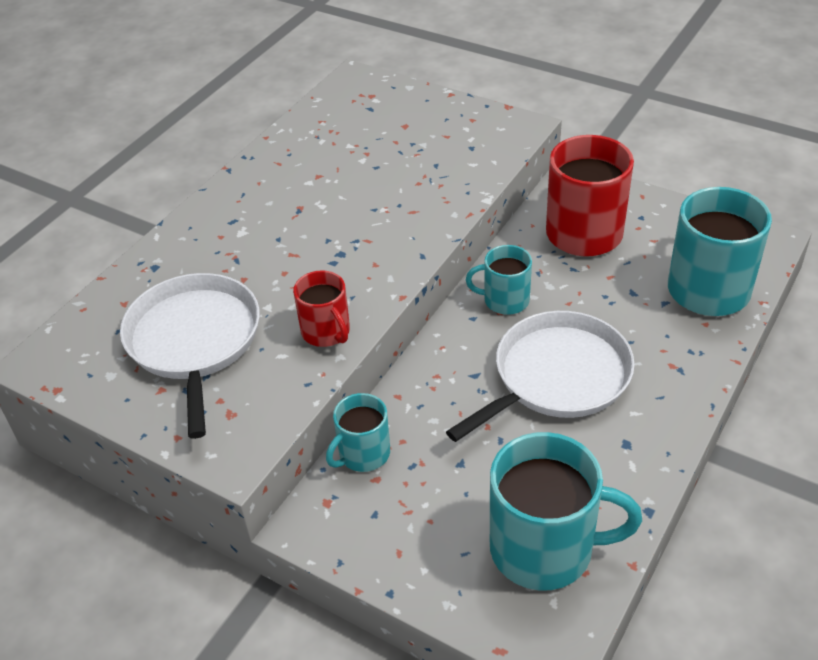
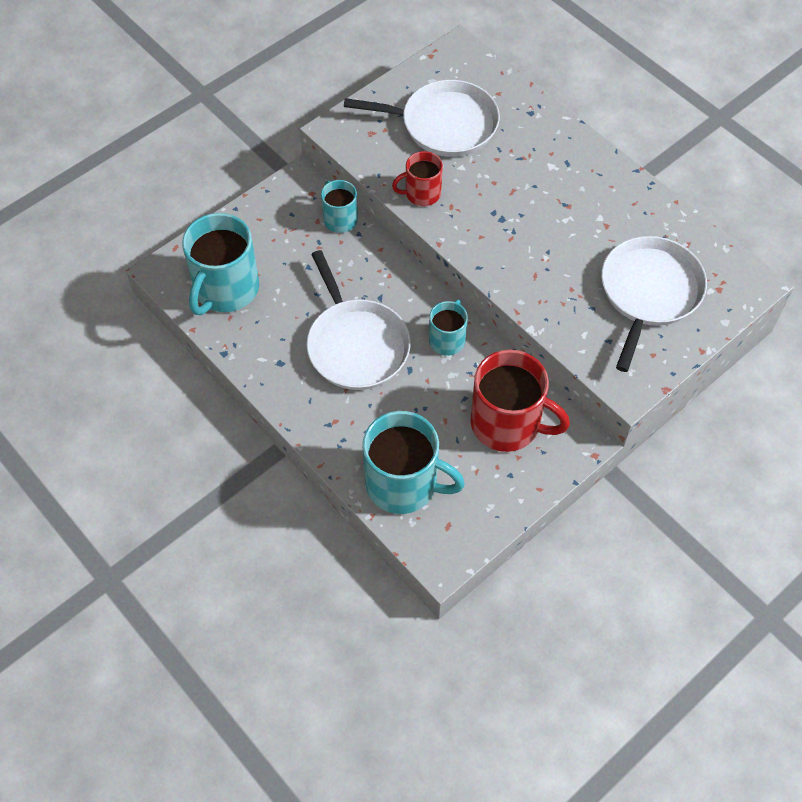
camera: 105 degrees right, 15 degrees up
(397, 134) = (649, 293): none -> white pan

